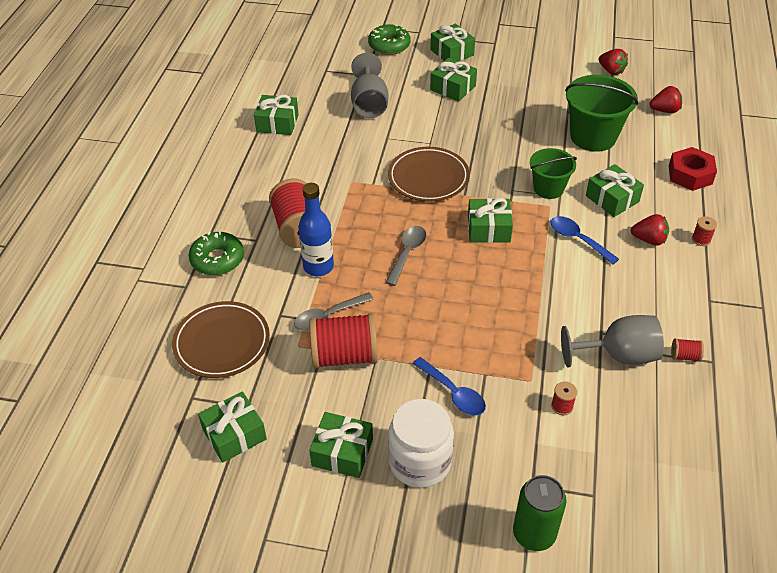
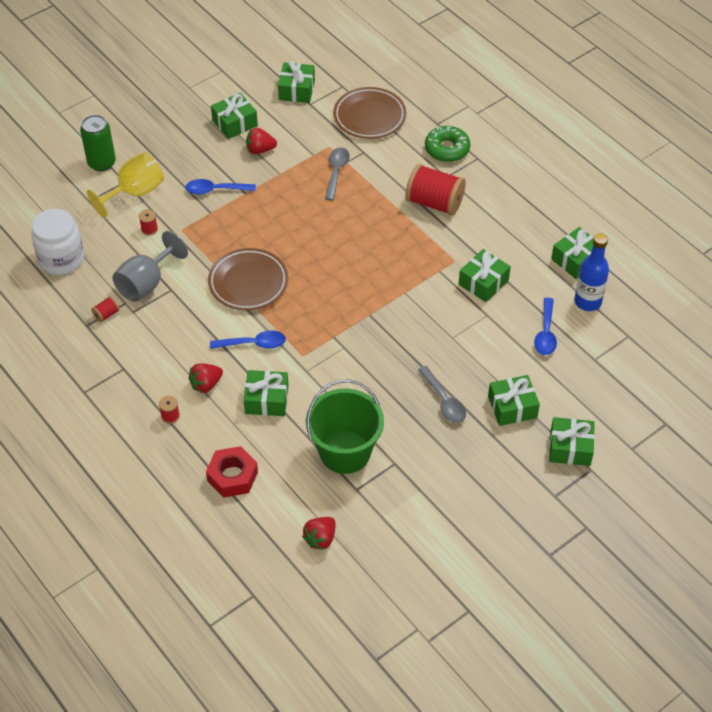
camera: 130 degrees right, 5 degrees up
(318, 267) = (385, 192): blue bottle -> blue bottle (587, 302)
(344, 356) = (297, 161): red spool -> none
(369, 104) = (546, 333): grey goblet -> blue spoon
(389, 45) = (628, 408): green donut -> none
(407, 253) = (347, 243): grey spoon -> grey spoon (444, 401)
(420, 462) = (192, 148): white jar -> white jar (61, 259)
(428, 178) = (411, 307): brown plate -> brown plate (248, 282)
(488, 229) = (320, 302): green gift -> green gift (483, 282)
(535, 461) = (134, 193): none -> yellow goblet
(548, 188) = (320, 370): green bucket -> none
(611, 71) = (416, 552): red strawberry -> red strawberry (260, 150)

